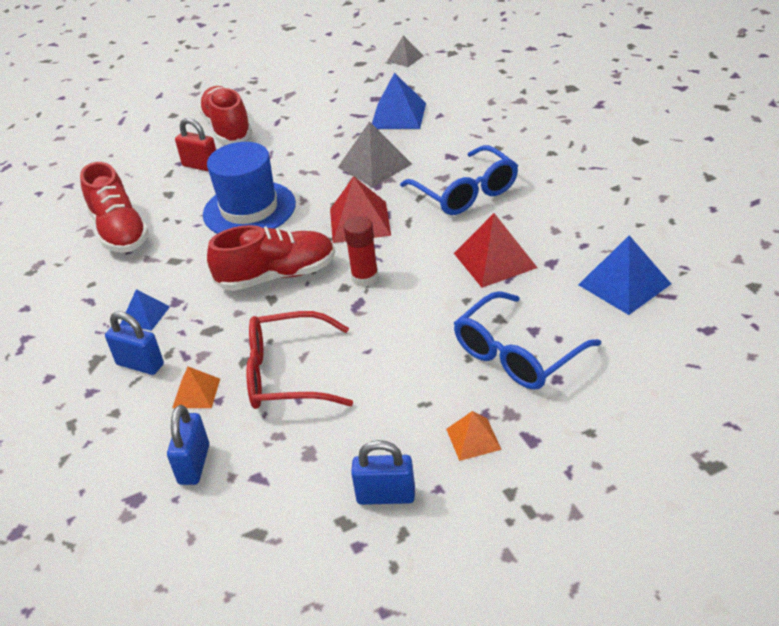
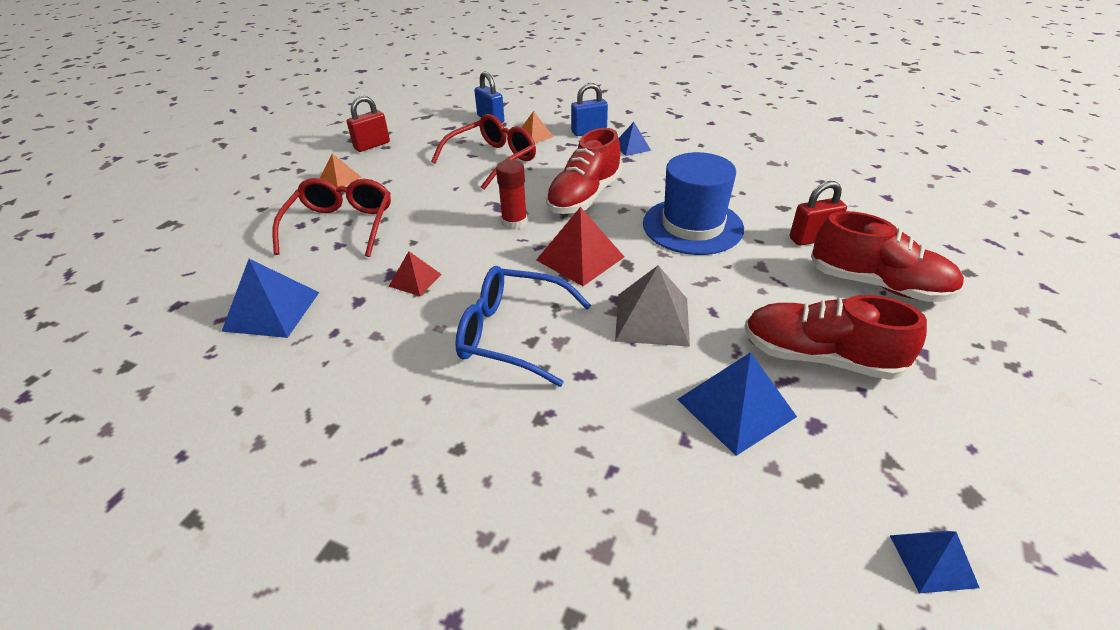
camera: 135 degrees right, 0 degrees up
(120, 231) = (754, 172): red shoe -> red shoe (819, 357)
(386, 496) = (372, 145): blue padlock -> red padlock
(405, 58) = (933, 560): grey pyramid -> blue pyramid
(495, 260) = (415, 280): red pyramid -> red pyramid, size x0.58
(517, 354) = (341, 226): blue glasses -> red glasses

